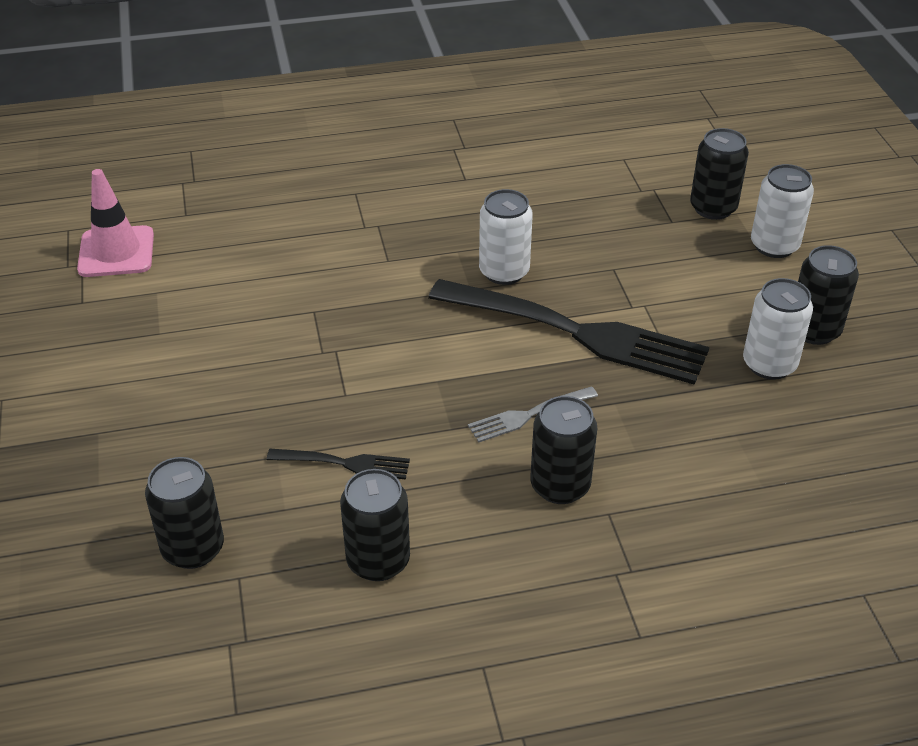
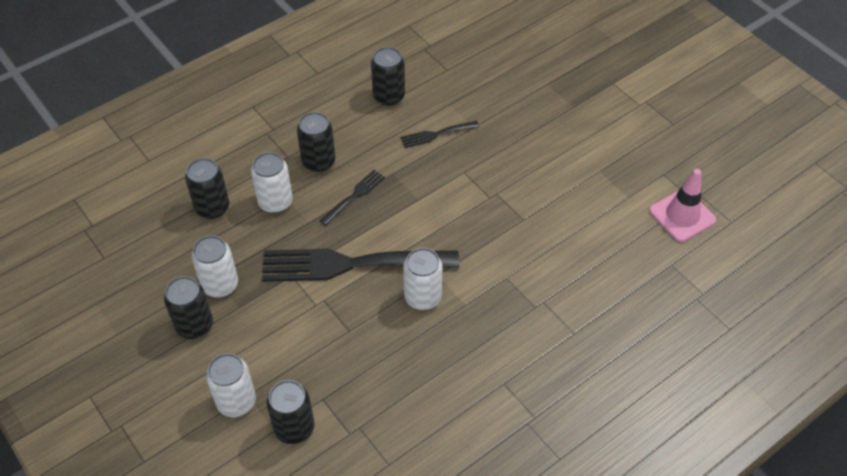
camera: 155 degrees right, 10 degrees up
(193, 548) = (477, 73): black can -> black can (212, 208)
(528, 415) = (354, 196): grey fork -> black fork
(654, 447) = (275, 202): none -> white can

